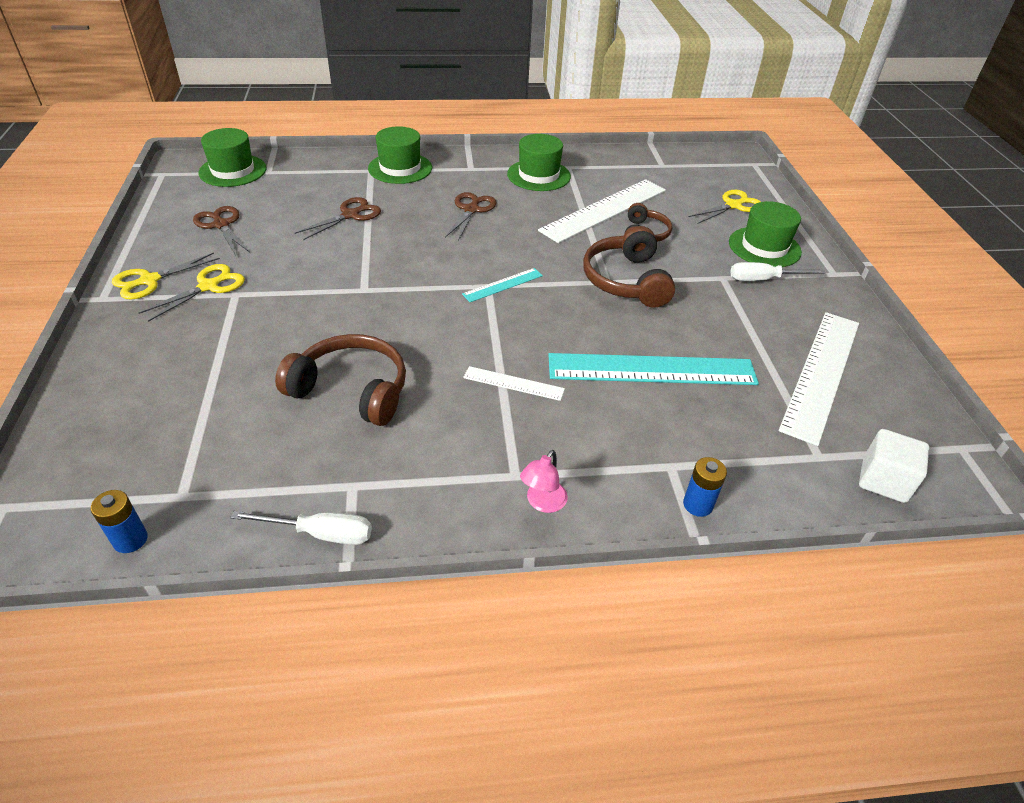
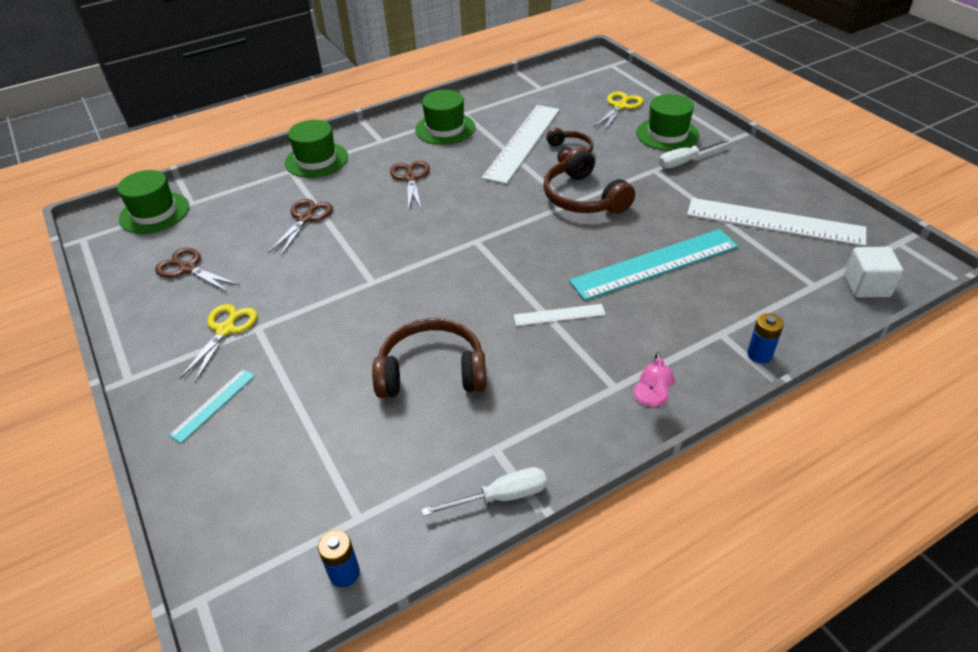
camera: 20 degrees left, 0 degrees up
(150, 280) = (162, 345): yellow scissors -> none
(503, 285) = (488, 236): turquoise ruler -> turquoise ruler (213, 405)
(821, 373) = (774, 222): white ruler -> white ruler turned 75 degrees counterclockwise

